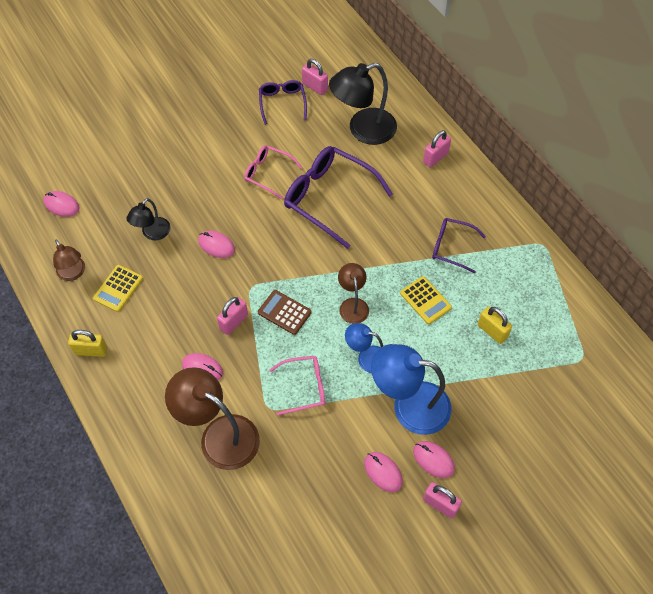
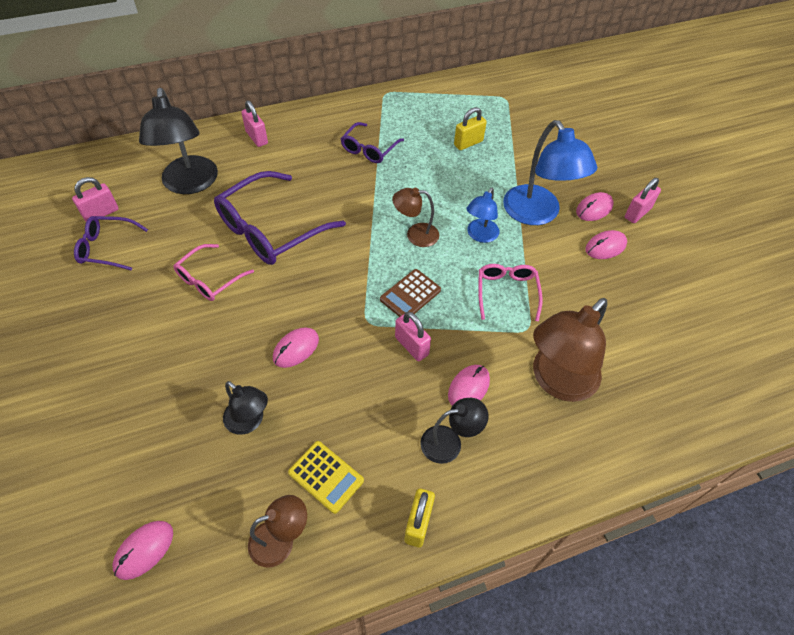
camera: 80 degrees left, 5 degrees down
(154, 361) = (449, 442): none -> black lamp
(409, 405) = (537, 214): blue lamp -> blue lamp turned 45 degrees counterclockwise
(425, 300) = (424, 179): yellow calculator -> none

